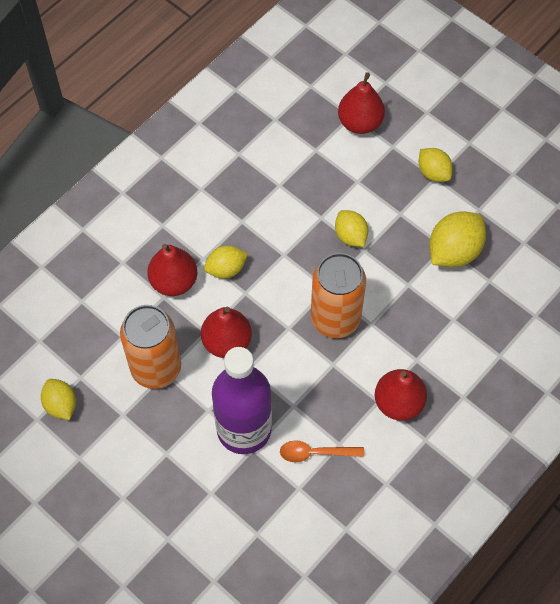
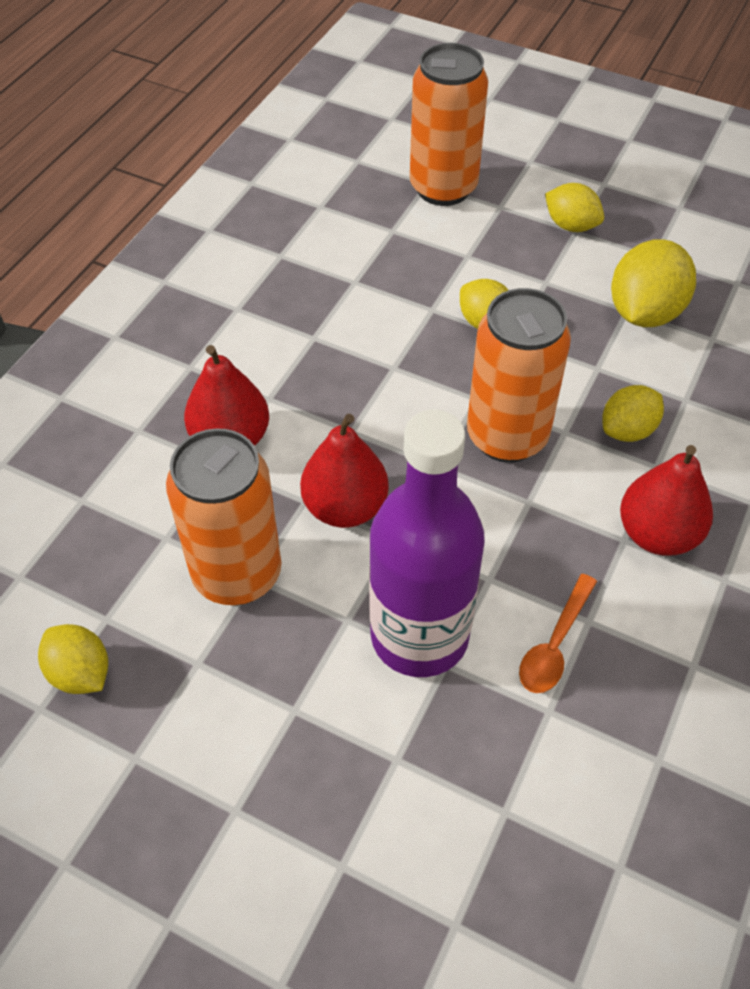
camera: 15 degrees left, 10 degrees down
(226, 269) = (310, 404): yellow lemon -> yellow lemon (627, 430)
(315, 453) = (554, 645): orange spoon -> orange spoon turned 45 degrees counterclockwise
(360, 122) = (443, 188): red pear -> orange can

